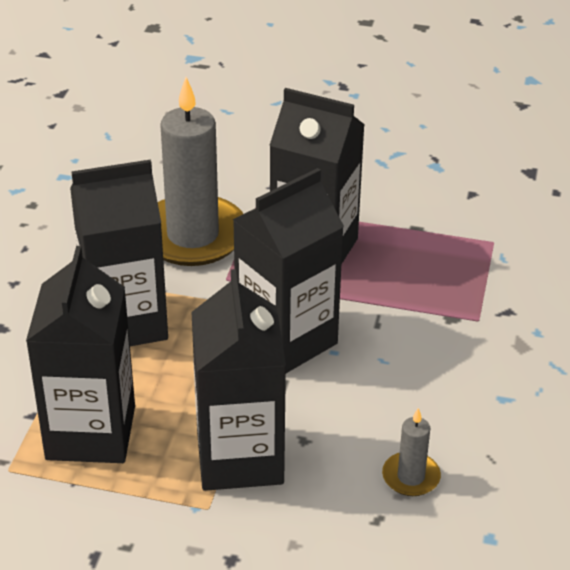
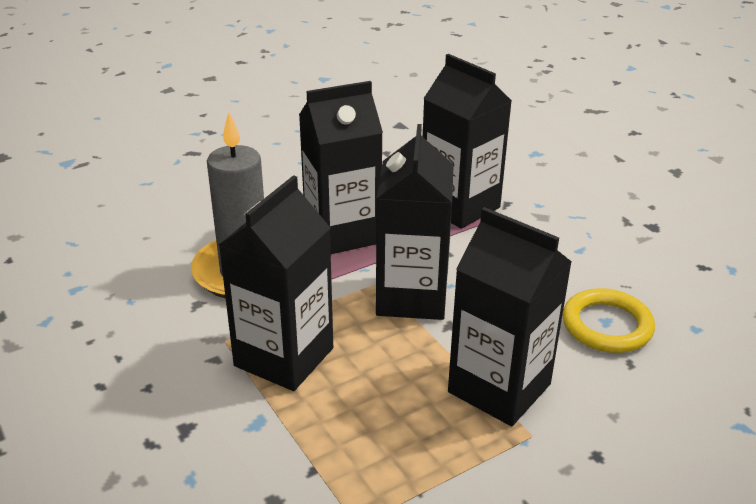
camera: 45 degrees left, 5 degrees down
(91, 433) = (377, 448): black carton -> black carton (459, 206)
(411, 477) = (607, 325): grey candle -> yellow ring

